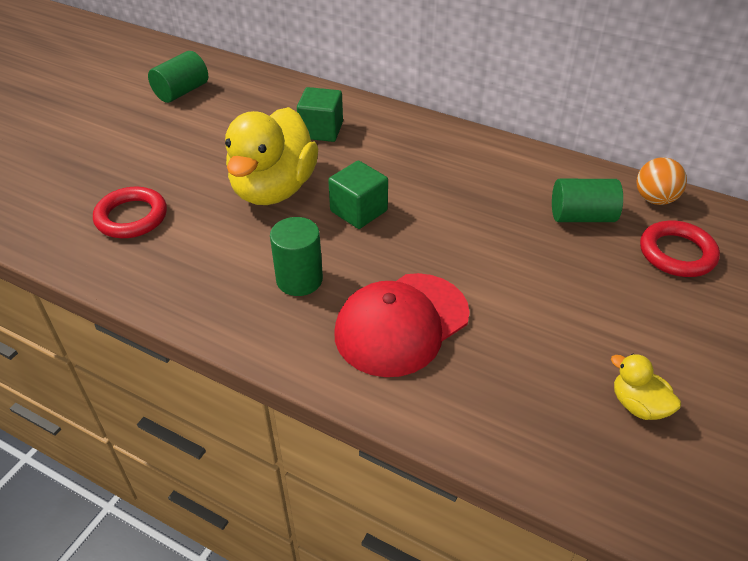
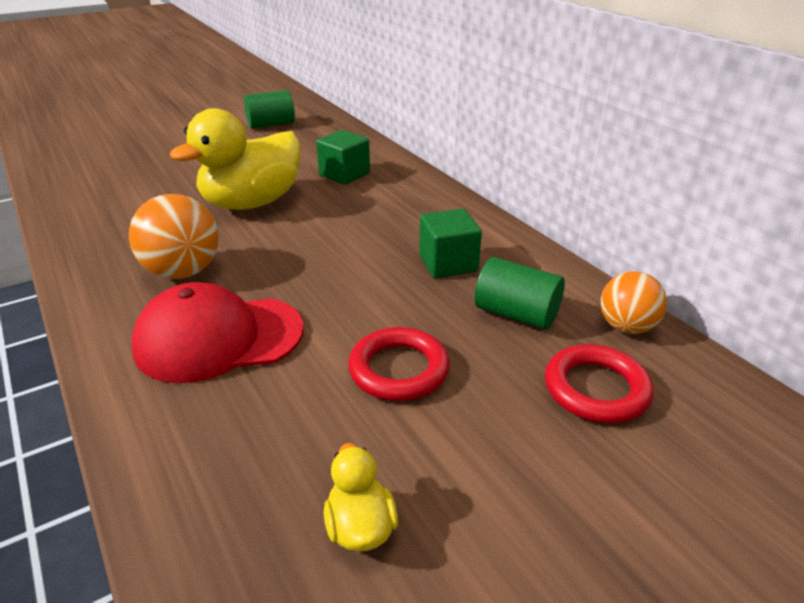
camera: 30 degrees right, 10 degrees down
(131, 217) = (127, 190): red ring -> red ring (399, 369)
(299, 280) = (183, 272): green cylinder -> orange ball
(358, 211) = (299, 239): green cube -> green cube (448, 263)

